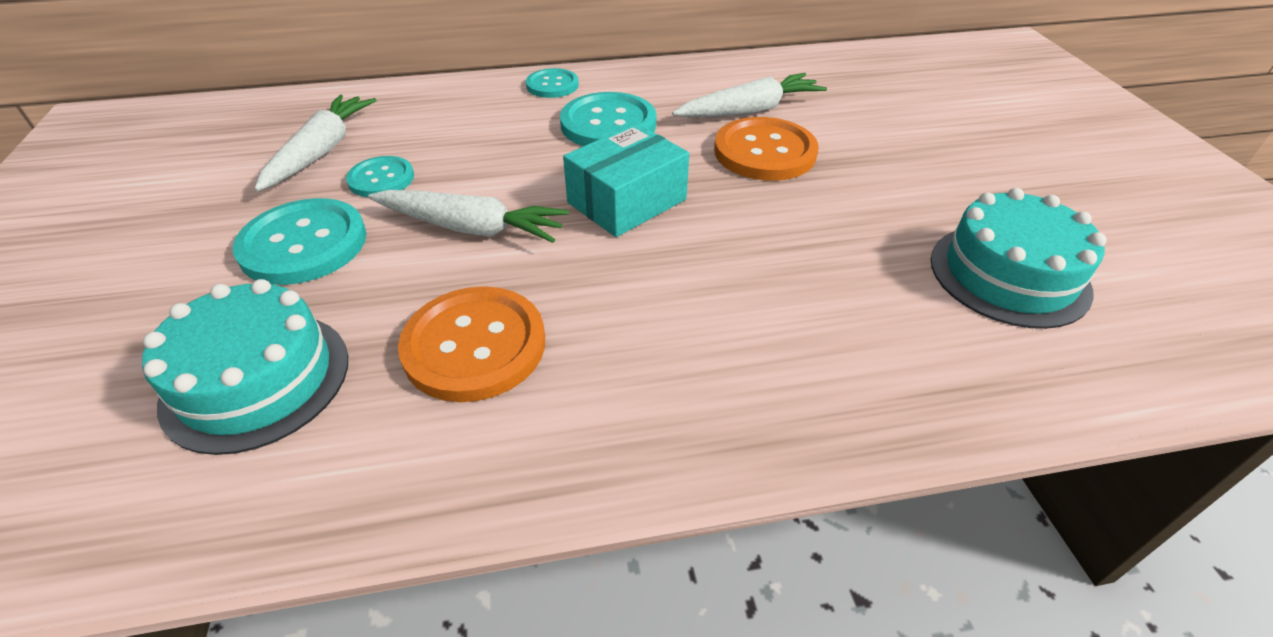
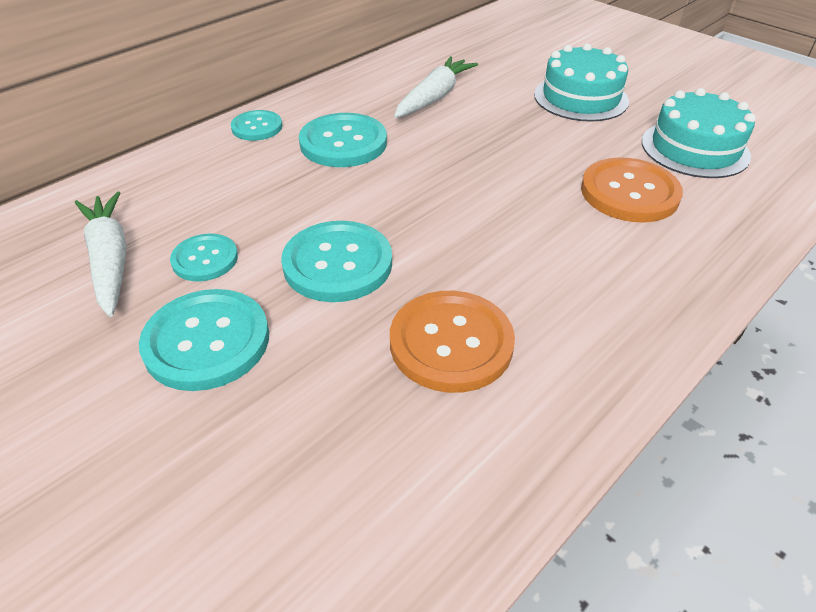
camera: 35 degrees left, 0 degrees up
(256, 379) = (316, 458): turquoise cake -> turquoise cake (580, 98)
(471, 228) = (337, 263): white carrot -> turquoise button
(627, 201) = (429, 195): turquoise box -> none
(764, 152) = (479, 124): orange button -> orange button (629, 193)

